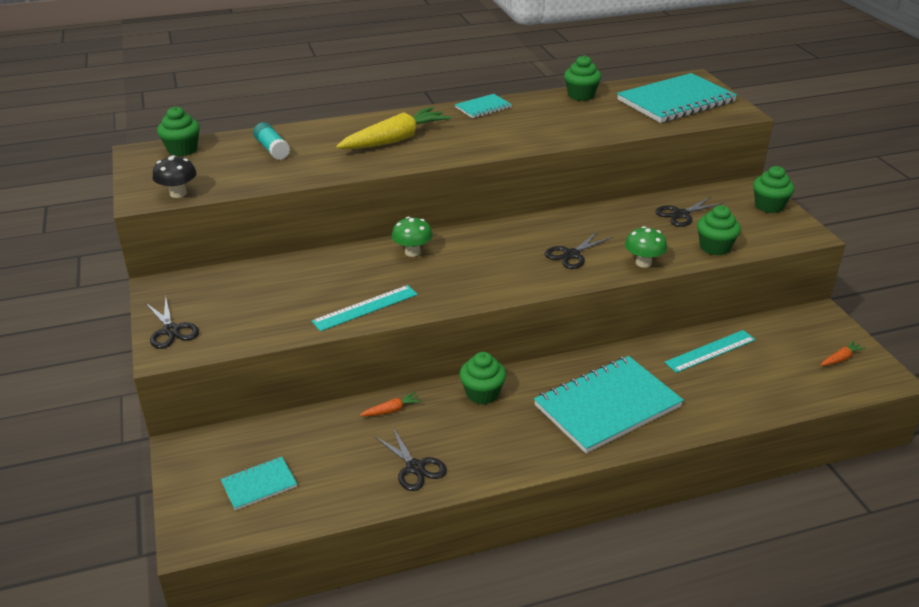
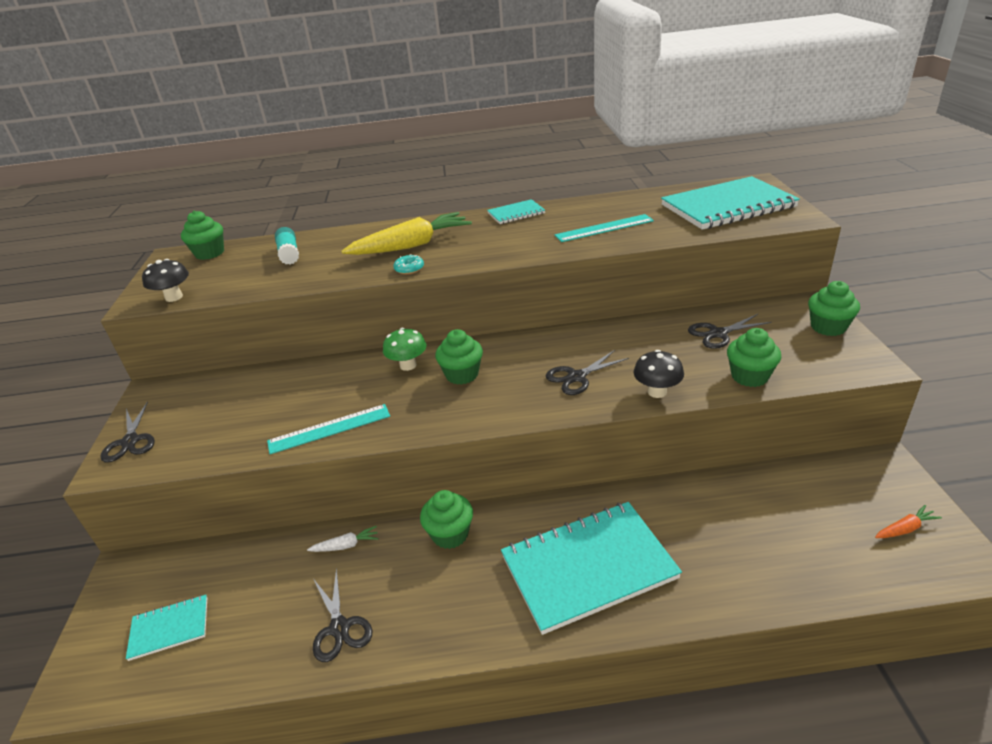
camera: 15 degrees right, 0 degrees up
(391, 410) = (346, 545): orange carrot -> white carrot
(406, 162) = (409, 269): none -> turquoise donut
(581, 95) = (624, 201): green cupcake -> green cupcake (462, 374)
(643, 263) = (657, 392): green mushroom -> black mushroom
(710, 351) = (733, 502): turquoise ruler -> turquoise ruler (604, 228)

